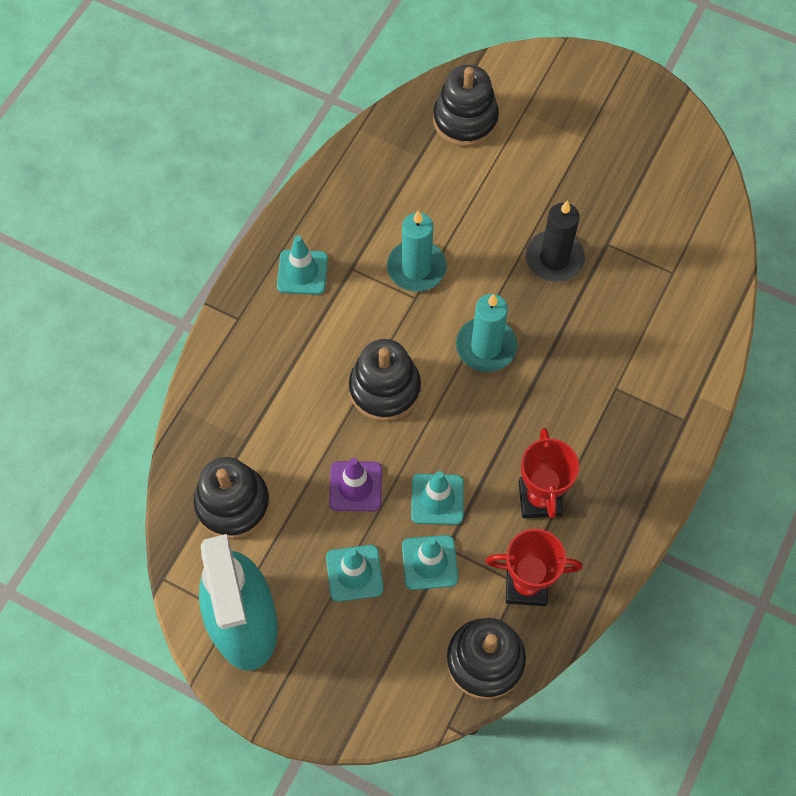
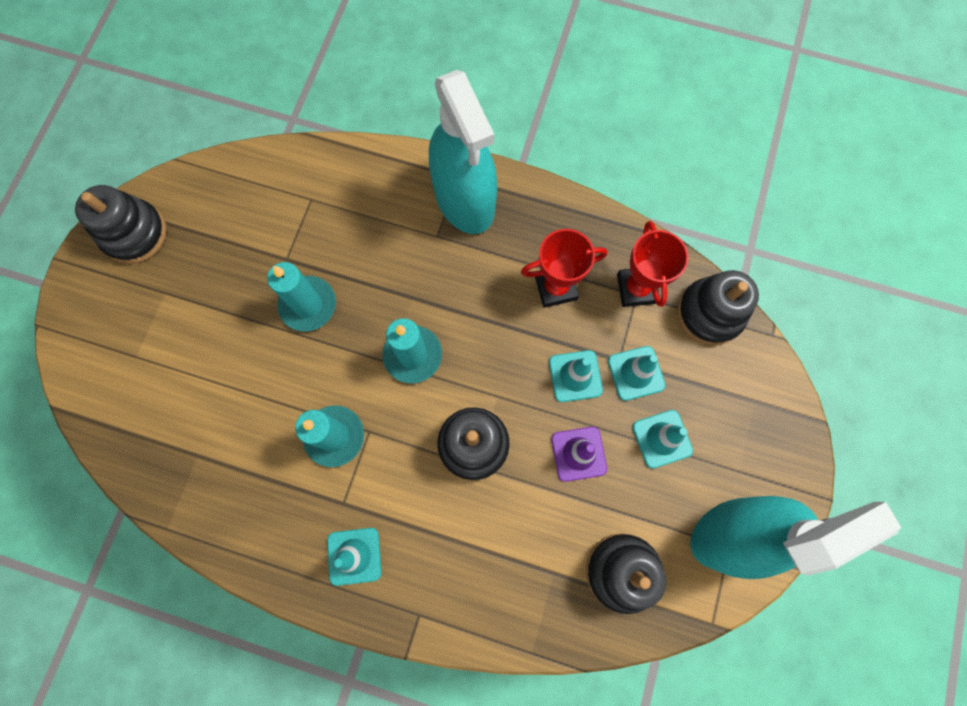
camera: 100 degrees left, 10 degrees up
(465, 120) = (148, 415): black stacking toy -> black stacking toy (134, 234)
(554, 258) = (308, 305): black candle -> turquoise candle
(657, 422) = (464, 199): none -> turquoise spray bottle

